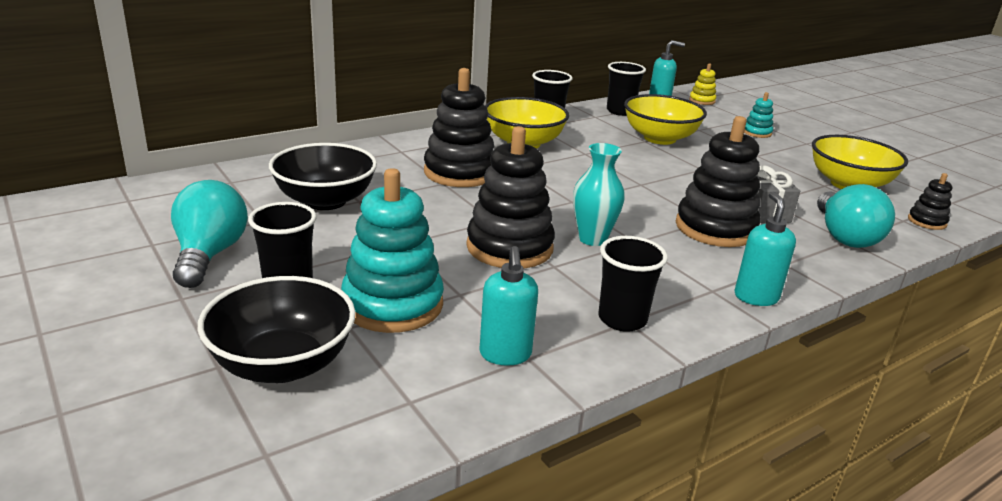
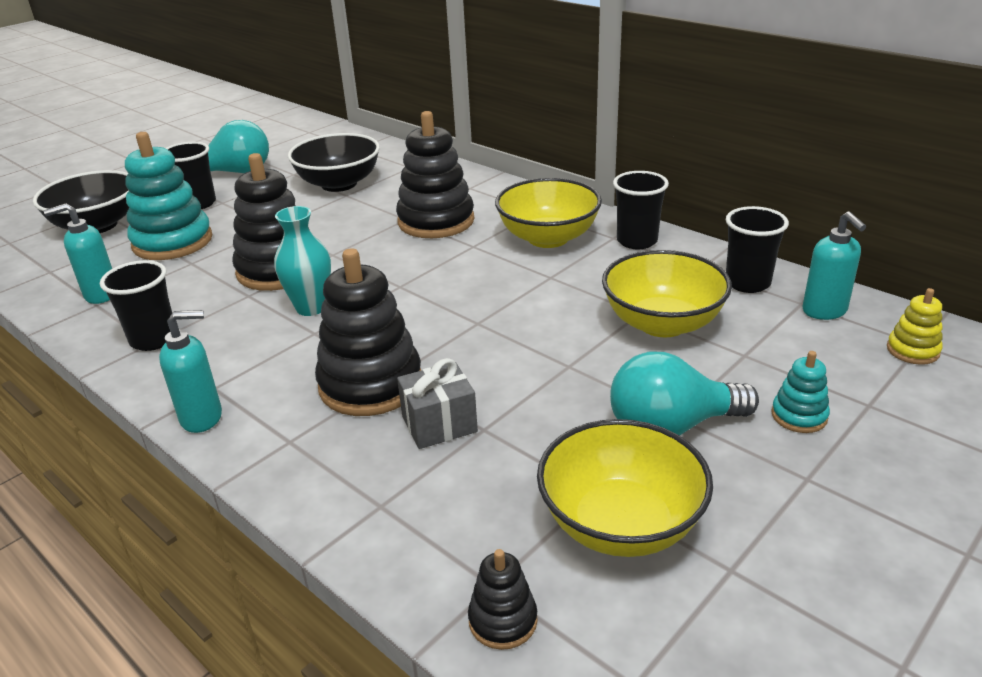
camera: 80 degrees right, 5 degrees up
(844, 236) = (392, 502): turquoise light bulb -> turquoise light bulb (671, 427)

